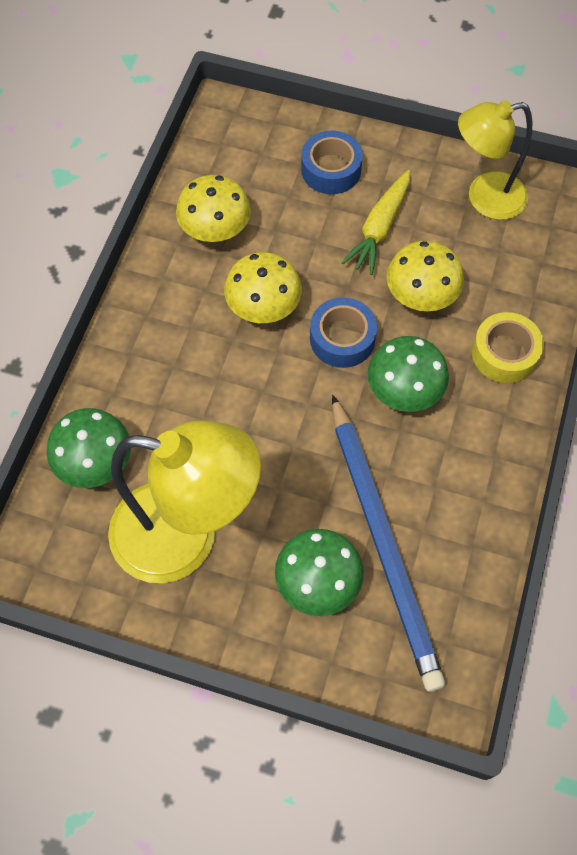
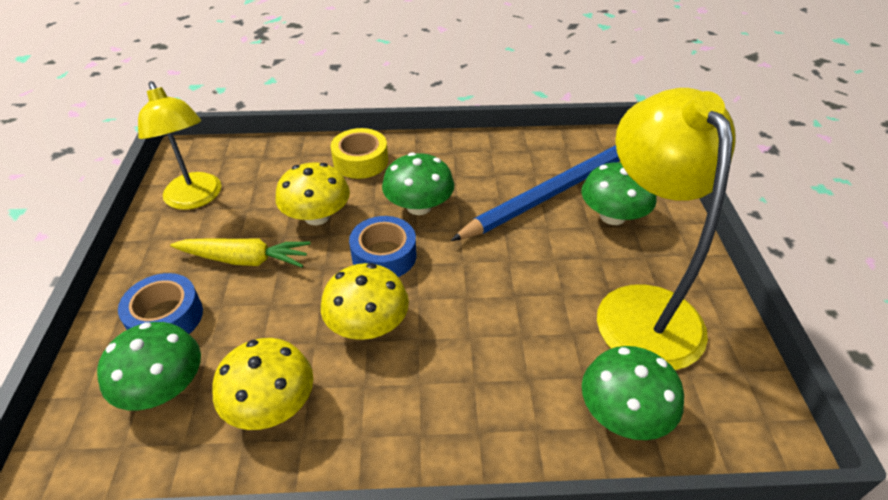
camera: 110 degrees left, 20 degrees down
(260, 166) = (163, 387): none -> green mushroom

